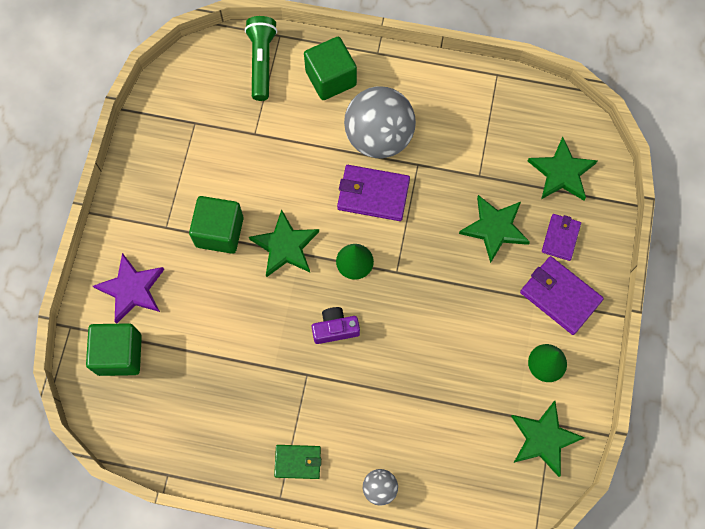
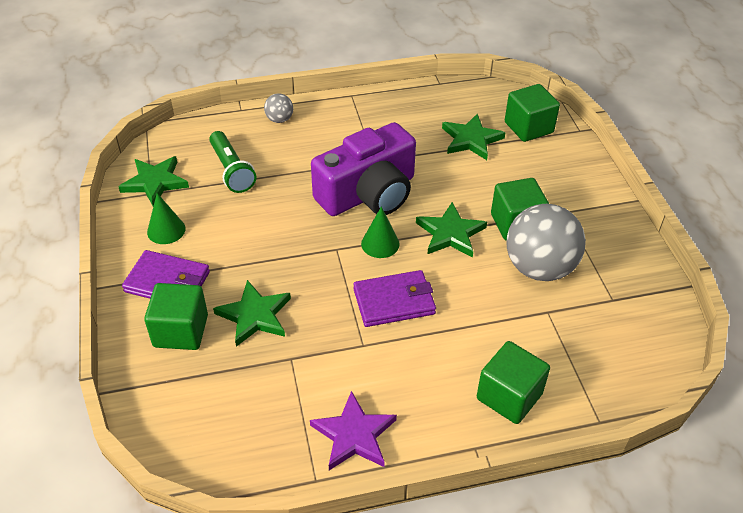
camera: 155 degrees right, 25 degrees down
(132, 289) = (554, 165): purple star -> purple star (354, 435)
(262, 62) = (595, 383): green flashlight -> green flashlight (231, 170)
(298, 462) = (350, 114): green wallet -> none
(335, 329) = (369, 193): purple camera -> purple camera, size x2.38
(378, 137) = (419, 355): grey ball -> grey ball (539, 268)
(560, 238) = (181, 331): purple wallet -> green cube
(562, 172) = (197, 395): green star -> green star (471, 139)

